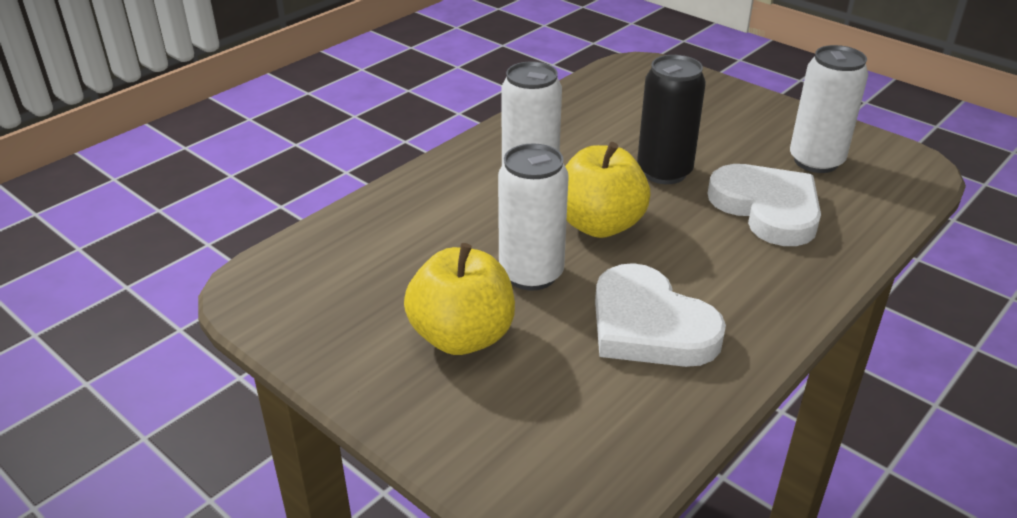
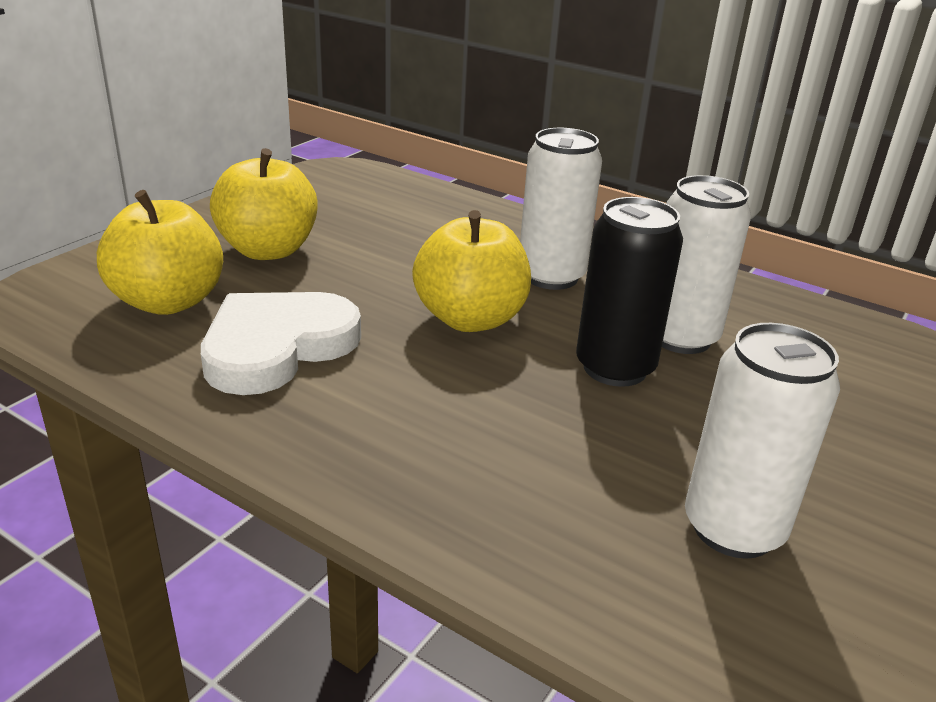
camera: 80 degrees right, 5 degrees down
(531, 274) = (367, 280): white can -> white can (680, 337)
(571, 399) = (168, 301): none -> yellow apple
(767, 208) = (553, 456): white heart -> none

